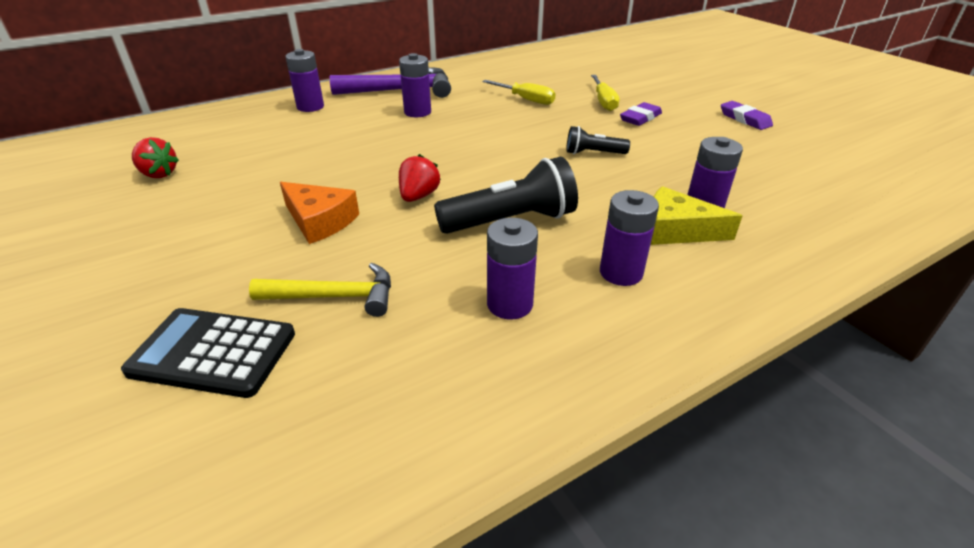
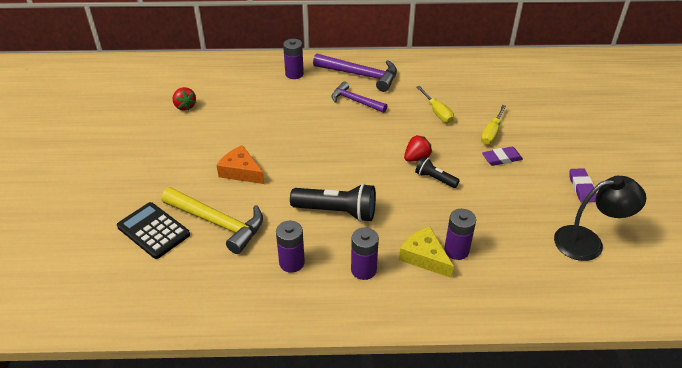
camera: 30 degrees right, 5 degrees up
(319, 221) = (241, 171): orange cheese -> orange cheese turned 150 degrees clockwise
(335, 297) = (218, 223): yellow hammer -> yellow hammer, size x1.54
(417, 112) = (355, 101): purple battery -> purple hammer
(418, 196) = (302, 174): red strawberry -> red strawberry (416, 158)
(814, 158) = (588, 242): none -> black lamp

